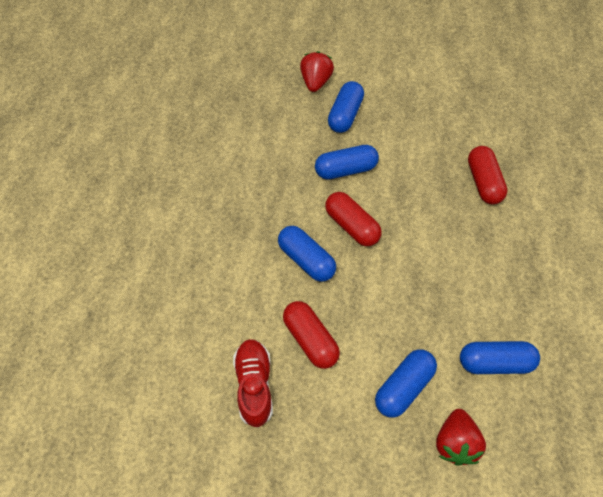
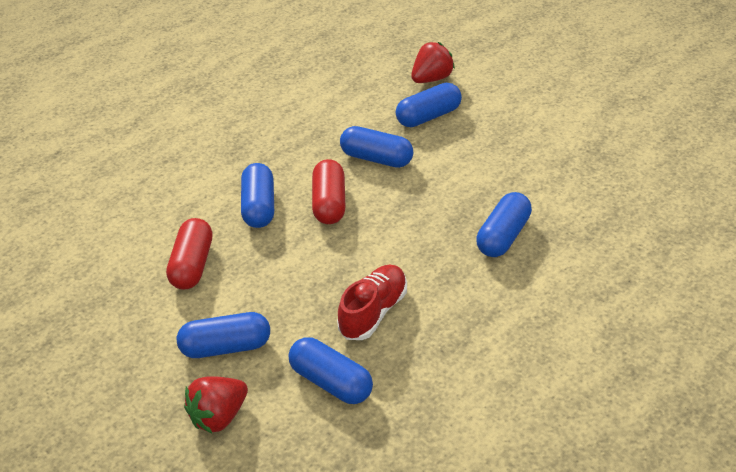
camera: 40 degrees right, 15 degrees down
(254, 385) = (112, 269): red shoe -> red shoe (373, 312)
(483, 182) = (503, 236): red capsule -> blue capsule

